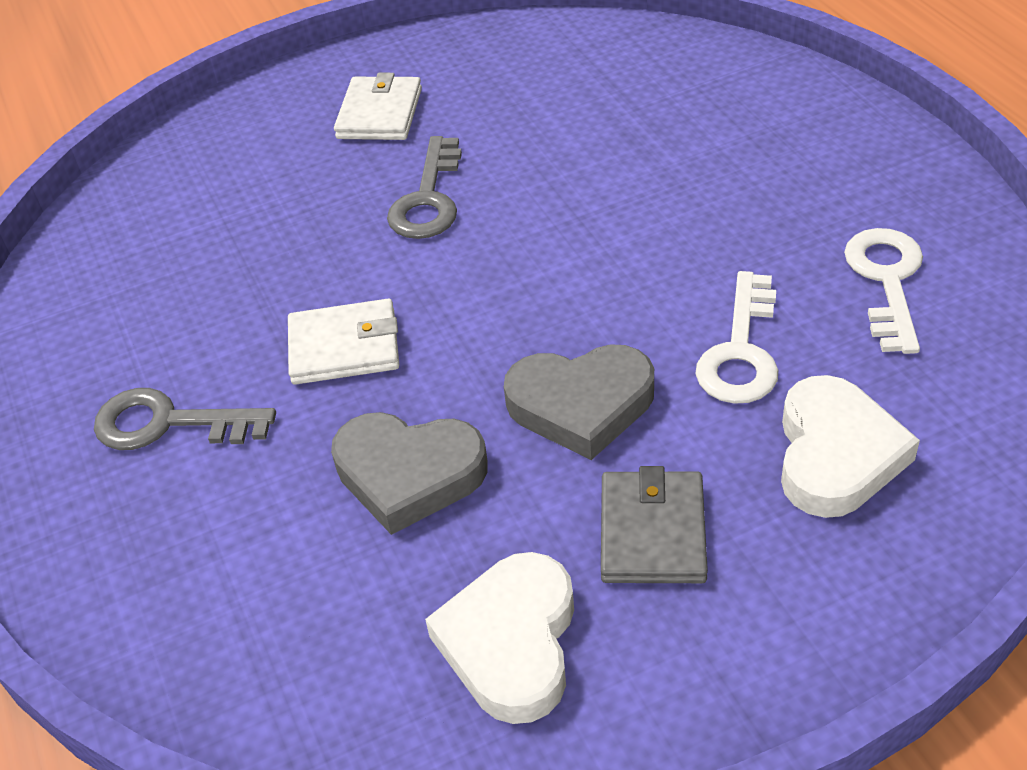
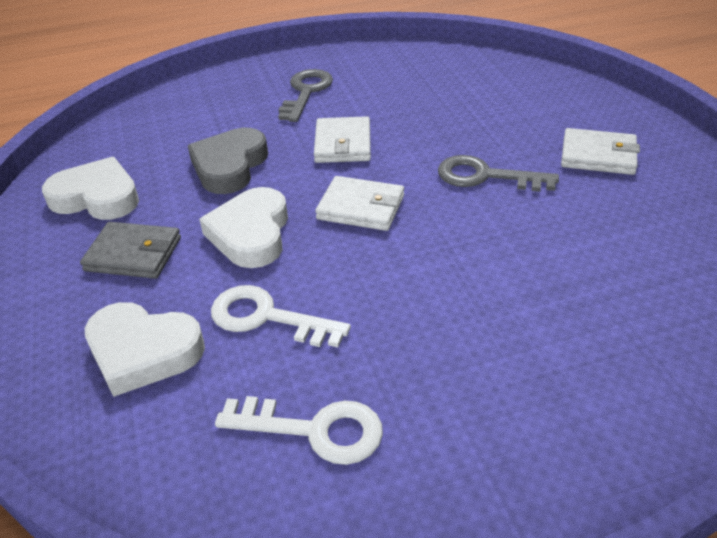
camera: 95 degrees right, 5 degrees down
(506, 303) = (361, 207): none -> white wallet
(581, 405) = (251, 233): grey heart -> white heart

